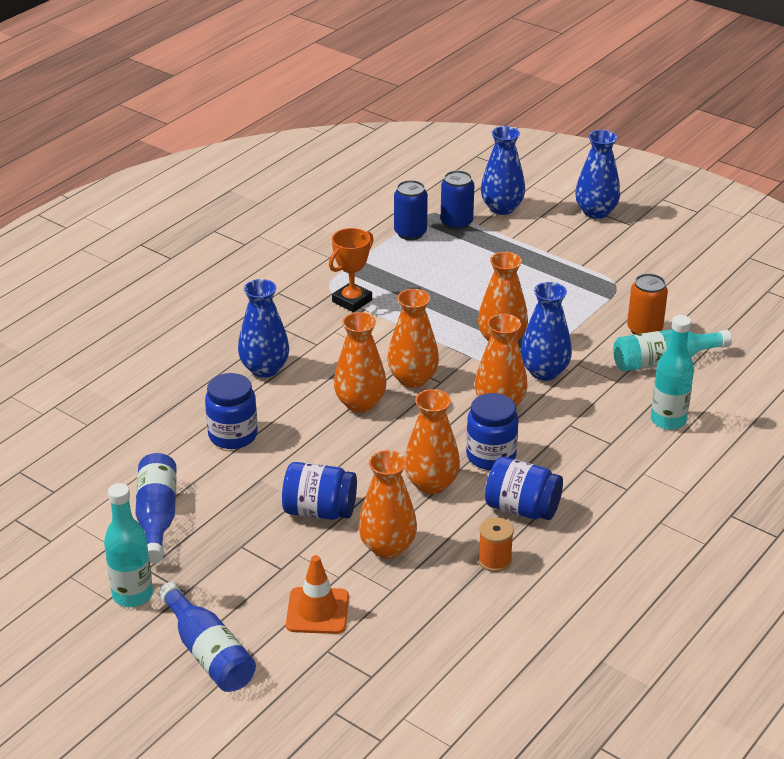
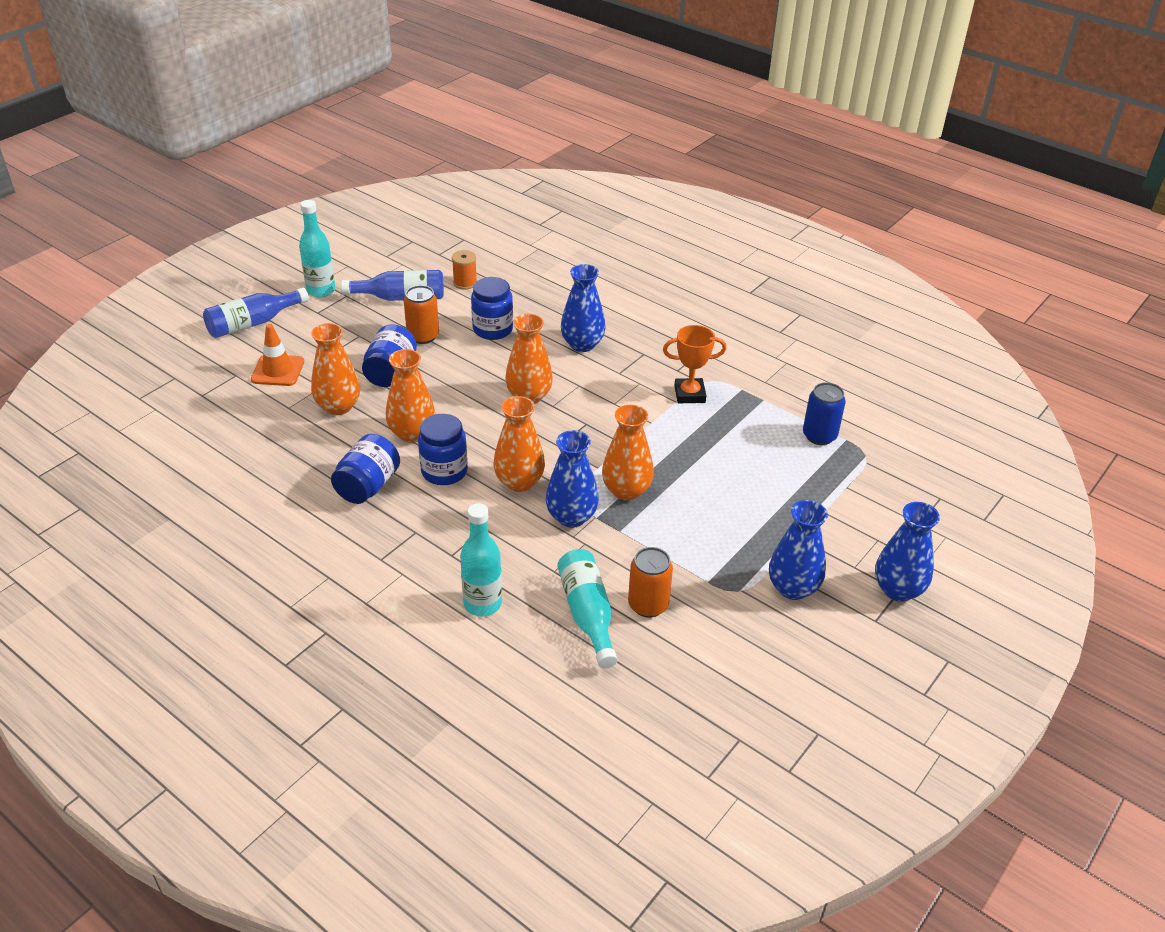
camera: 90 degrees right, 5 degrees up
(245, 490) = (423, 336): none -> orange can
(352, 301) = (689, 394): orange trophy -> orange trophy turned 45 degrees counterclockwise
(412, 379) = (564, 428): orange vase -> none
(456, 223) = (847, 470): blue can -> none
(494, 560) = (306, 465): orange spool -> orange spool (465, 283)
(502, 208) = (887, 508): blue vase -> blue vase (793, 588)

